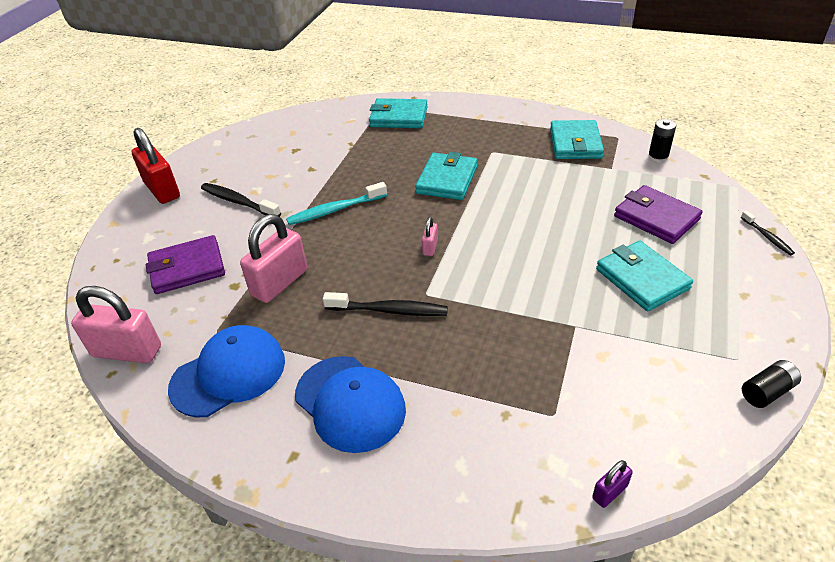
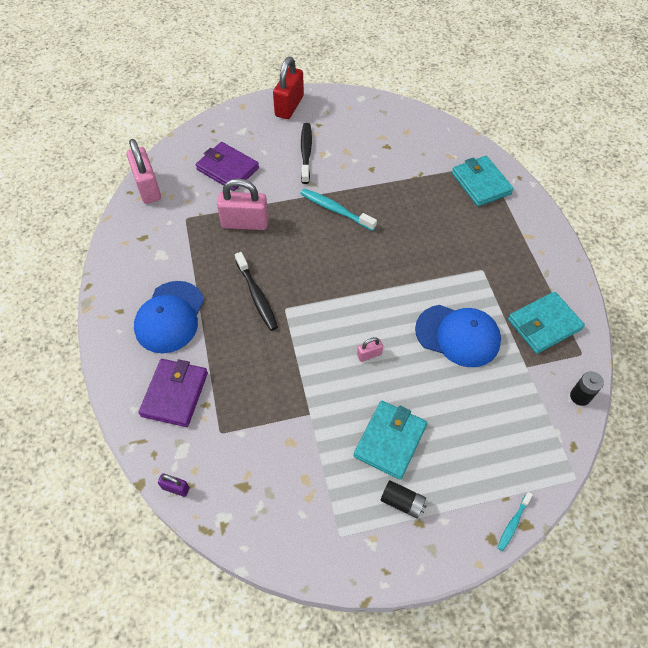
camera: 55 degrees right, 15 degrees up
(228, 374) = (158, 245): blue cap -> blue cap (458, 335)
(430, 247) = (334, 287): pink padlock -> pink padlock (369, 355)
(447, 180) = (421, 258): turquoise wallet -> none
(656, 218) = (478, 426): purple wallet -> purple wallet (175, 394)
(767, 237) = (513, 523): black toothbrush -> turquoise toothbrush
(767, 392) = (316, 565): black battery -> black battery (402, 502)

